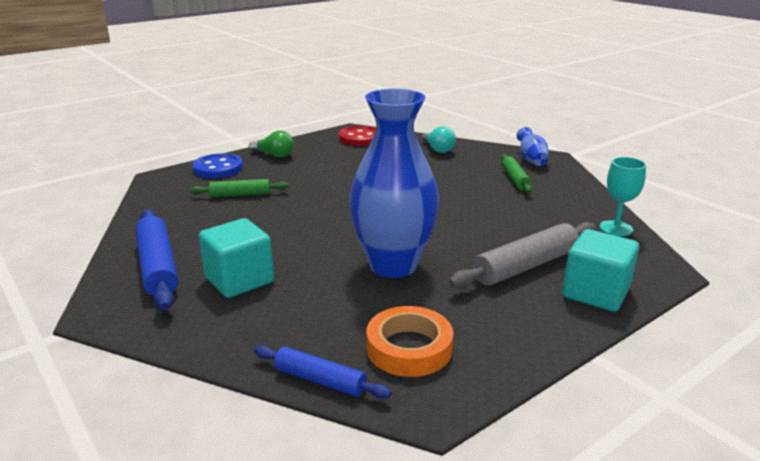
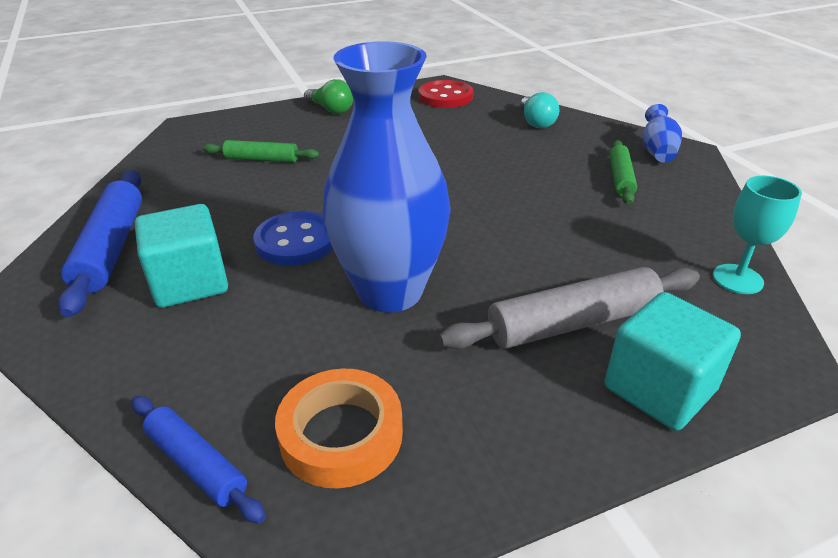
camera: 15 degrees right, 10 degrees up
(218, 168) = (257, 121): blue button -> blue button (296, 241)

